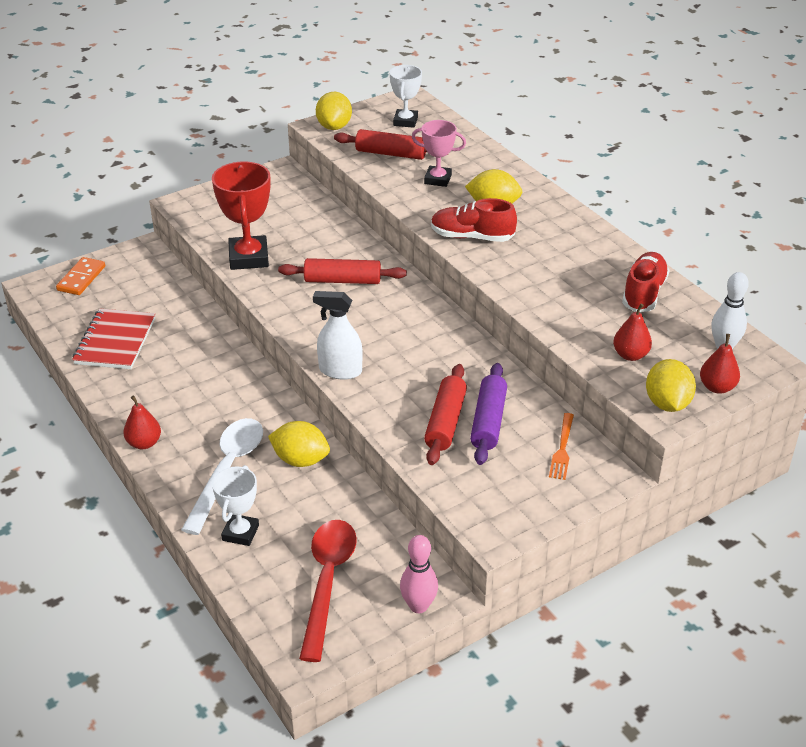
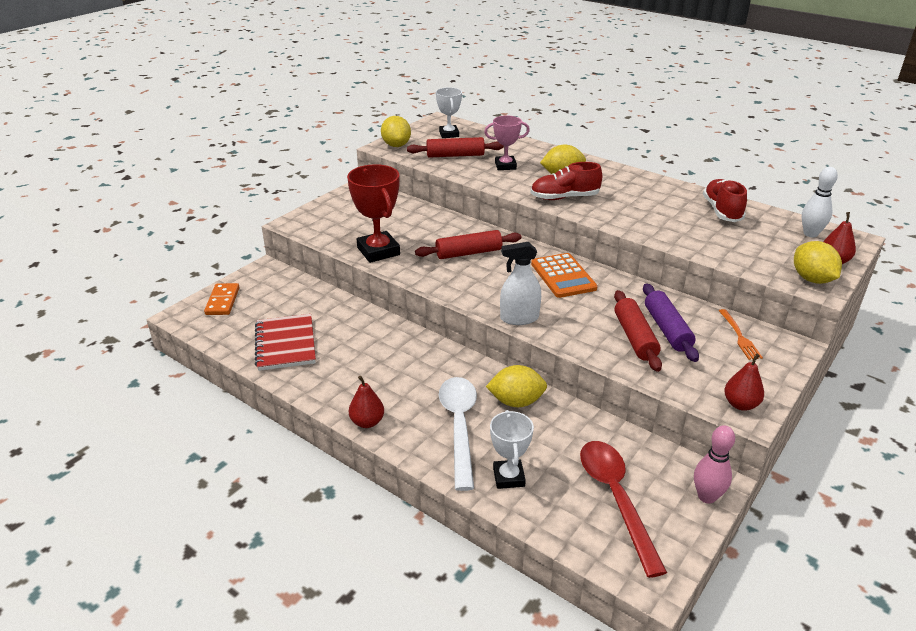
camera: 20 degrees left, 5 degrees down
(424, 332) = (563, 276): none -> orange calculator
(630, 355) = (753, 252): red pear -> red pear (740, 404)

